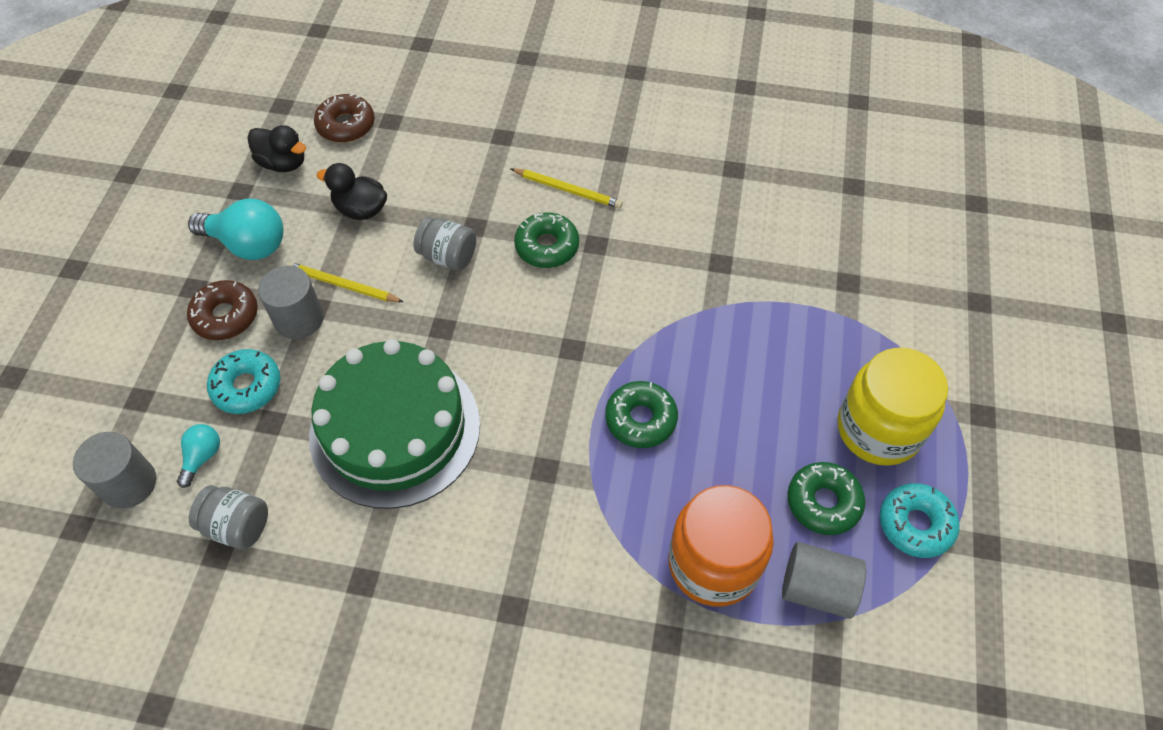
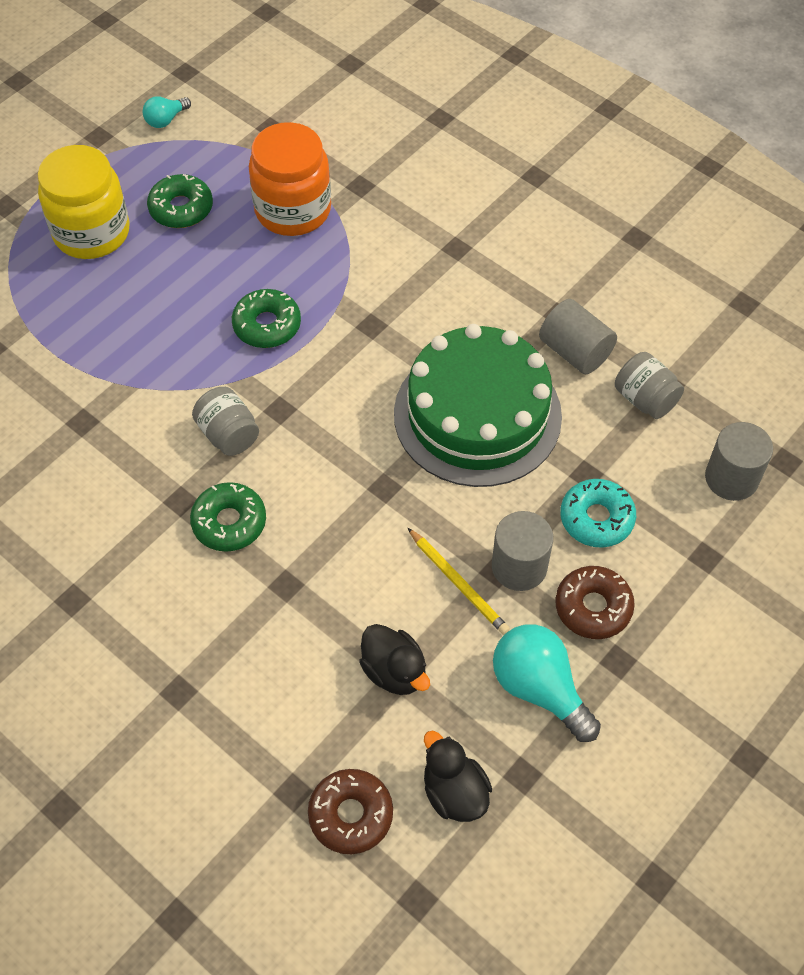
camera: 150 degrees left, 0 degrees up
(202, 457) = (658, 471): turquoise light bulb -> turquoise light bulb (165, 120)
(448, 256) = (334, 562): grey jar -> grey jar (228, 434)
(568, 190) = (159, 578): yellow pencil -> none
(817, 589) = (235, 166): grey cylinder -> grey cylinder (575, 351)
(915, 524) = (131, 168): turquoise donut -> none

